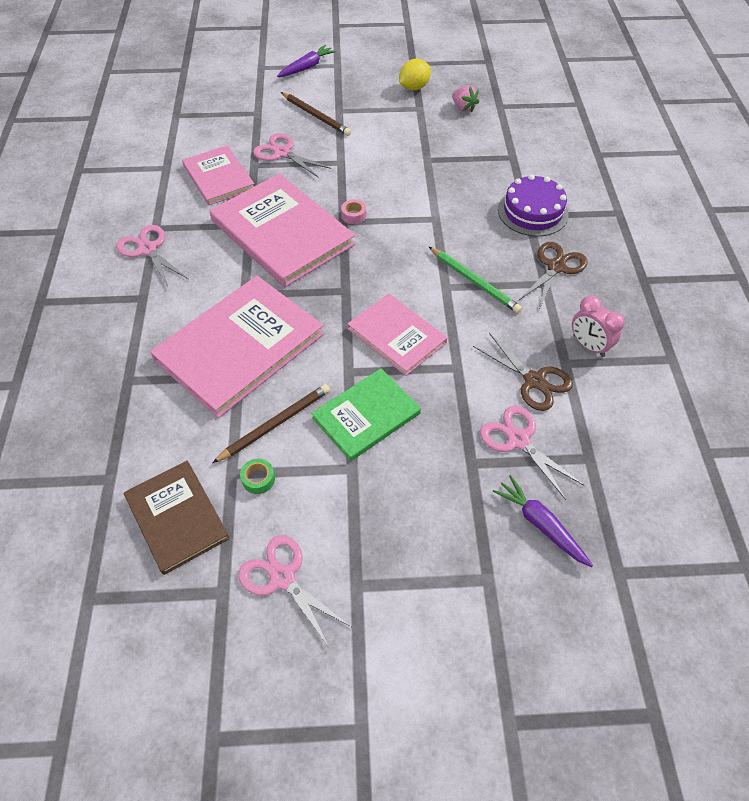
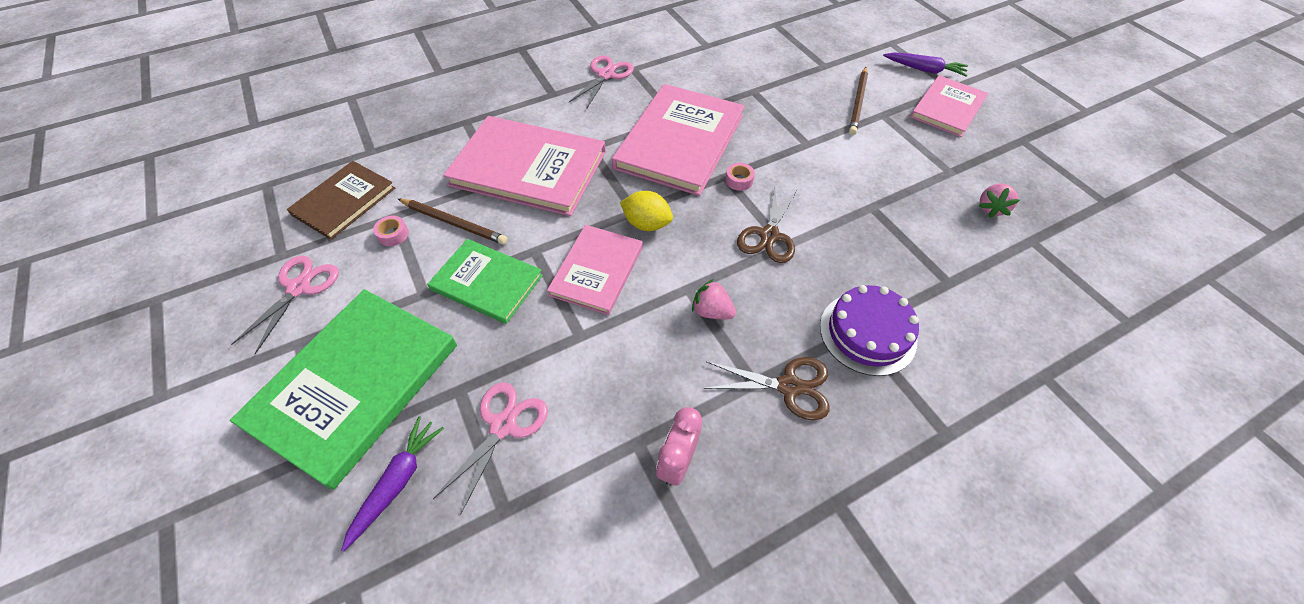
camera: 65 degrees right, 0 degrees up
(219, 177) = (719, 77): pink book -> pink book (947, 108)
(258, 479) = (393, 234): green tape -> pink tape
(282, 153) = (784, 101): pink scissors -> none
(414, 87) = (980, 155): yellow lemon -> yellow lemon (646, 224)
(430, 542) = (354, 384): none -> green book
(474, 281) = (711, 311): green pencil -> pink strawberry
(534, 380) = (594, 416): brown scissors -> brown scissors (769, 235)

